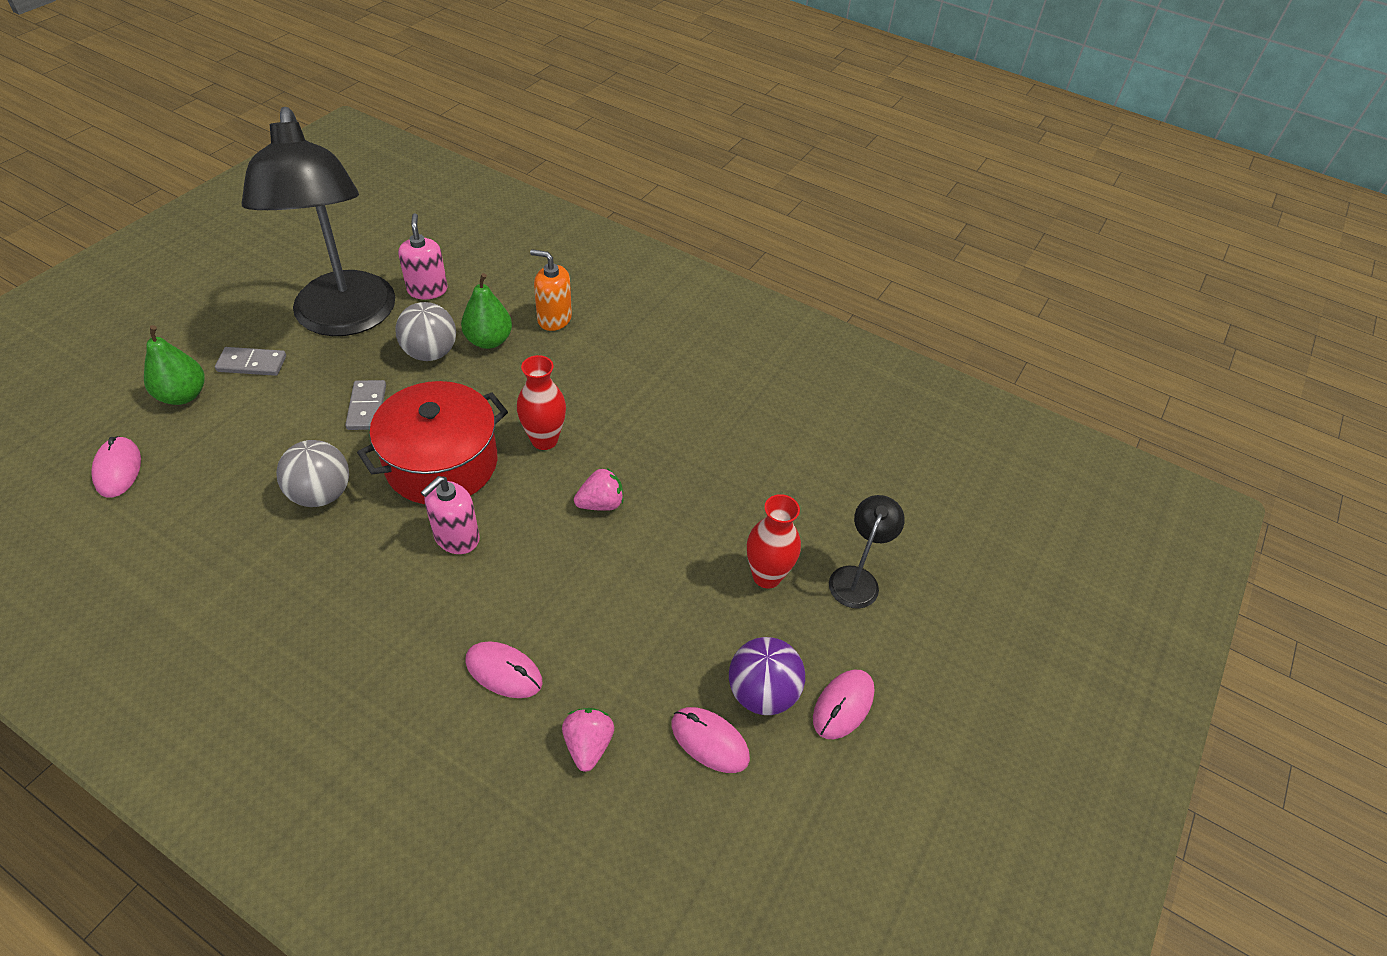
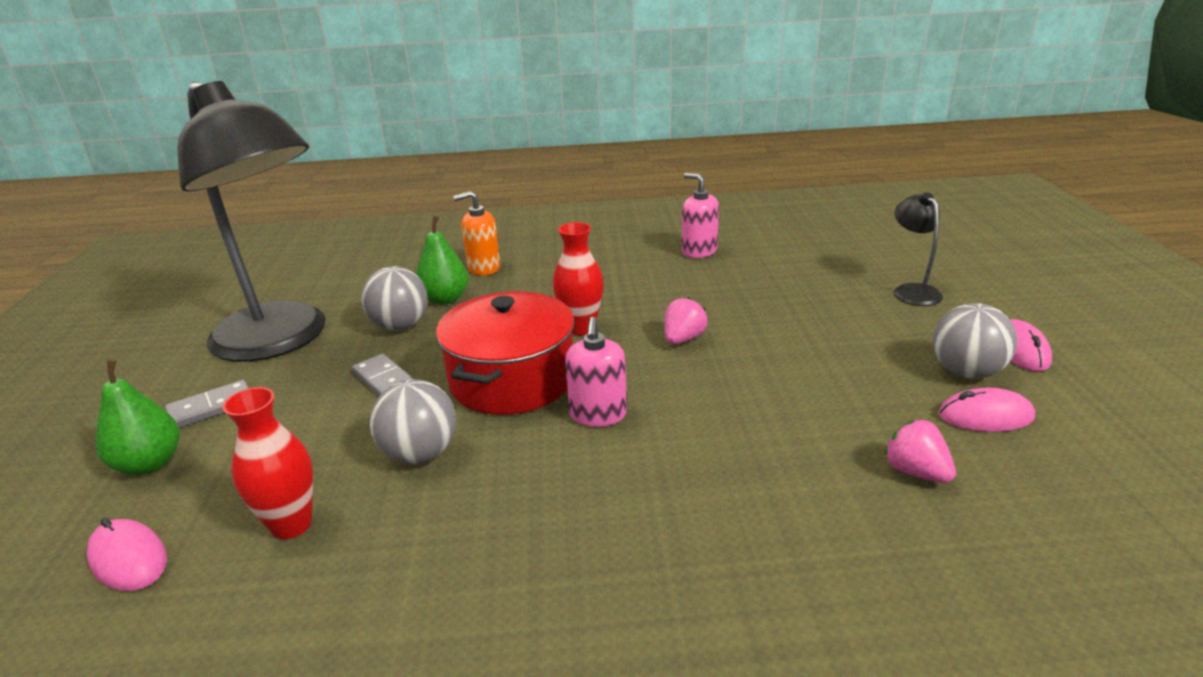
camera: 30 degrees left, 20 degrees down
(427, 290) = (342, 295): pink soap dispenser -> pink soap dispenser (699, 251)
(504, 671) = (776, 470): pink mouse -> none
(762, 692) = (966, 372): purple ball -> grey ball
(766, 576) = (859, 317): red vase -> red vase (291, 525)

